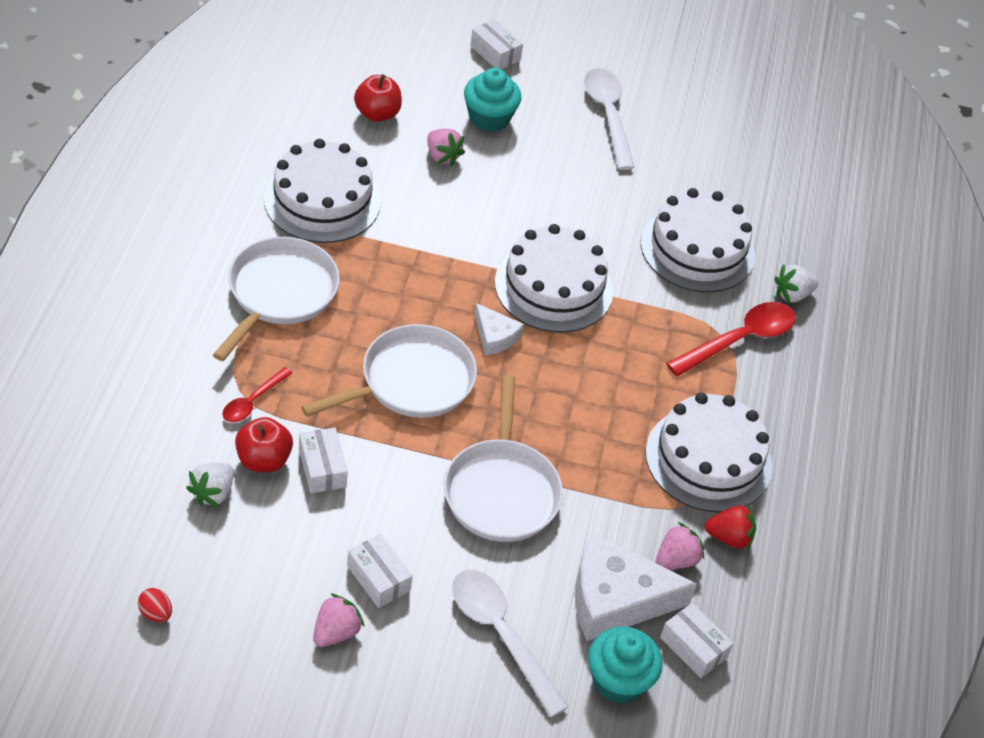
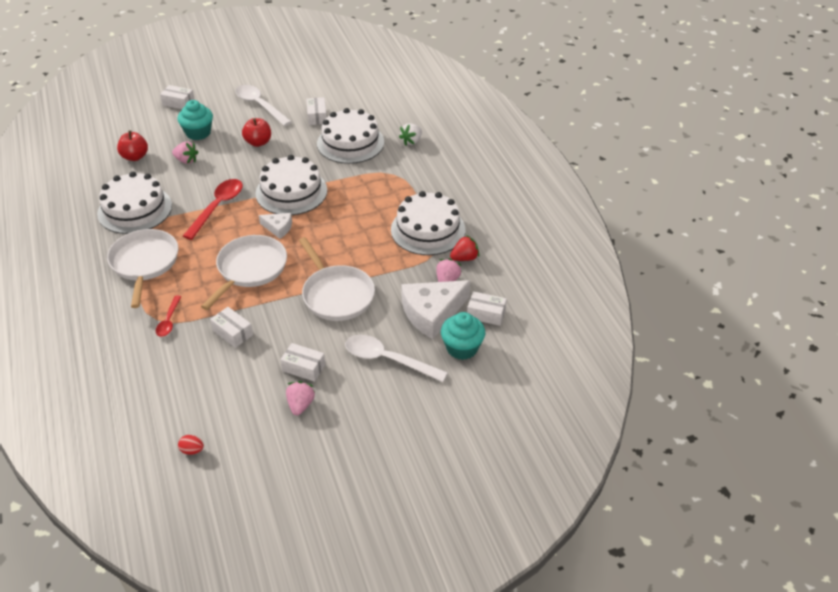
camera: 25 degrees left, 5 degrees down
(213, 493) = (180, 375): white strawberry -> none
(263, 460) = (196, 345): red apple -> red apple (258, 142)
(679, 177) = (317, 116): none -> white box
(740, 339) = (402, 172): red spoon -> red spoon (218, 207)

